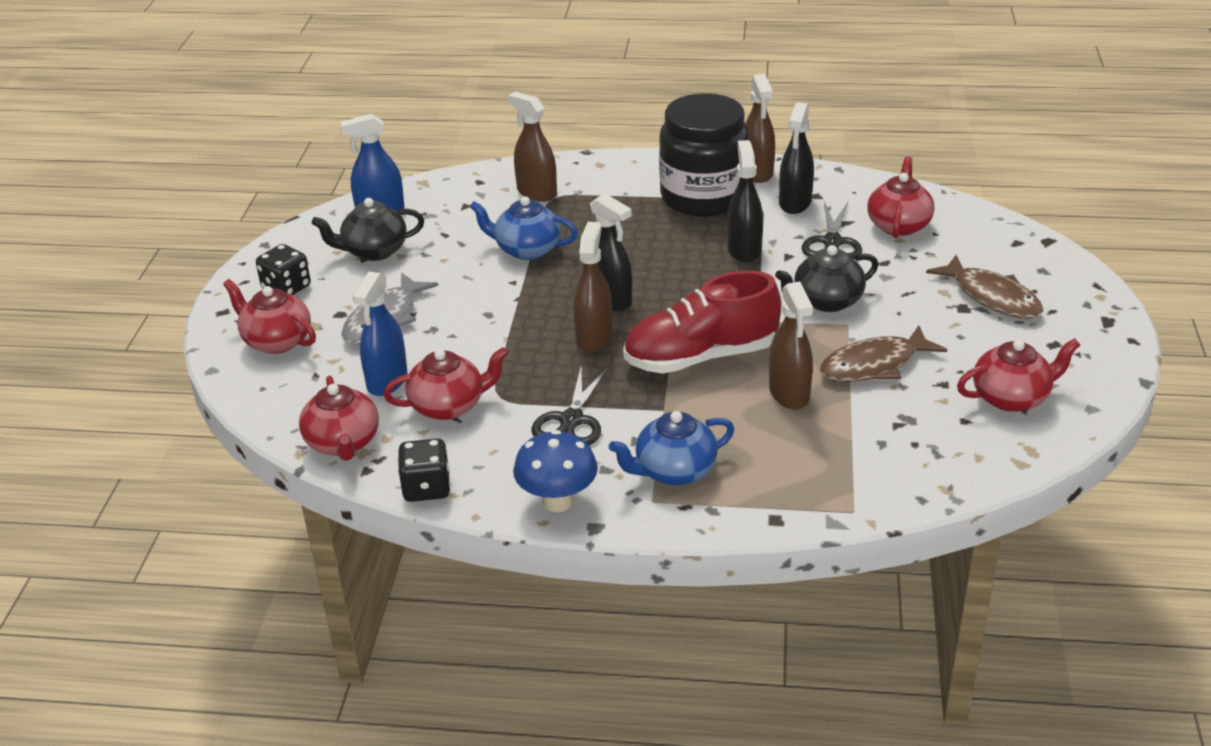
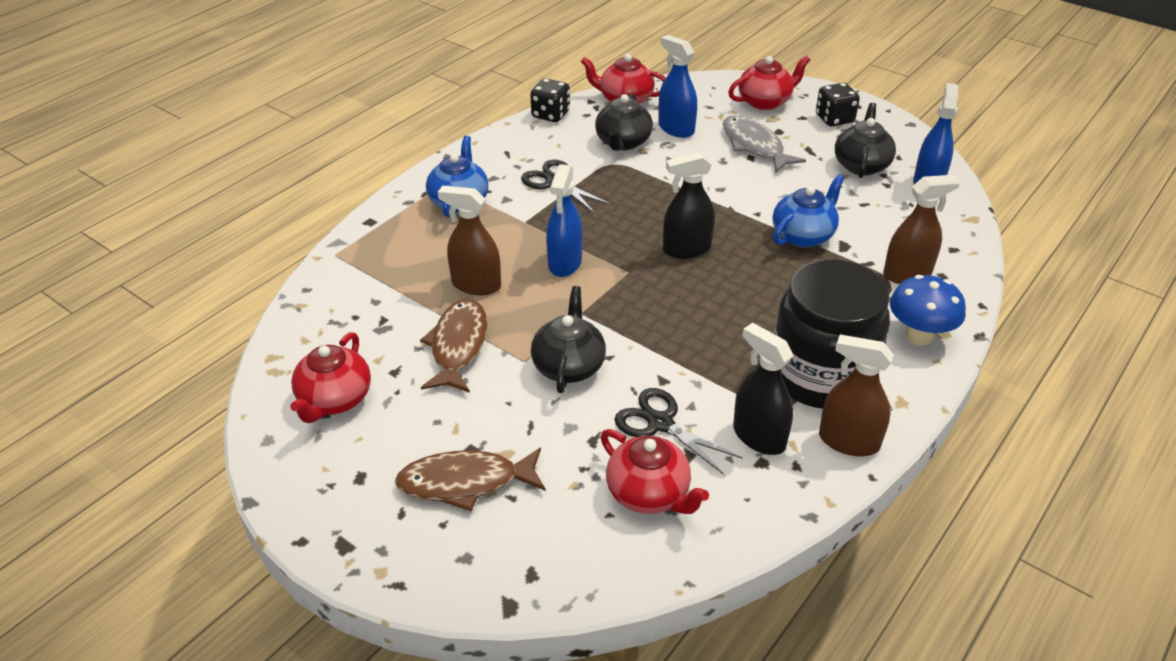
camera: 120 degrees right, 5 degrees up
(449, 406) = (623, 142): red teapot -> black teapot
(557, 501) = (485, 152): blue mushroom -> blue mushroom (919, 336)
(594, 337) = (642, 224): brown spray bottle -> none
(701, 357) = (565, 263): red shoe -> blue spray bottle
(744, 250) = (698, 357): black spray bottle -> none

